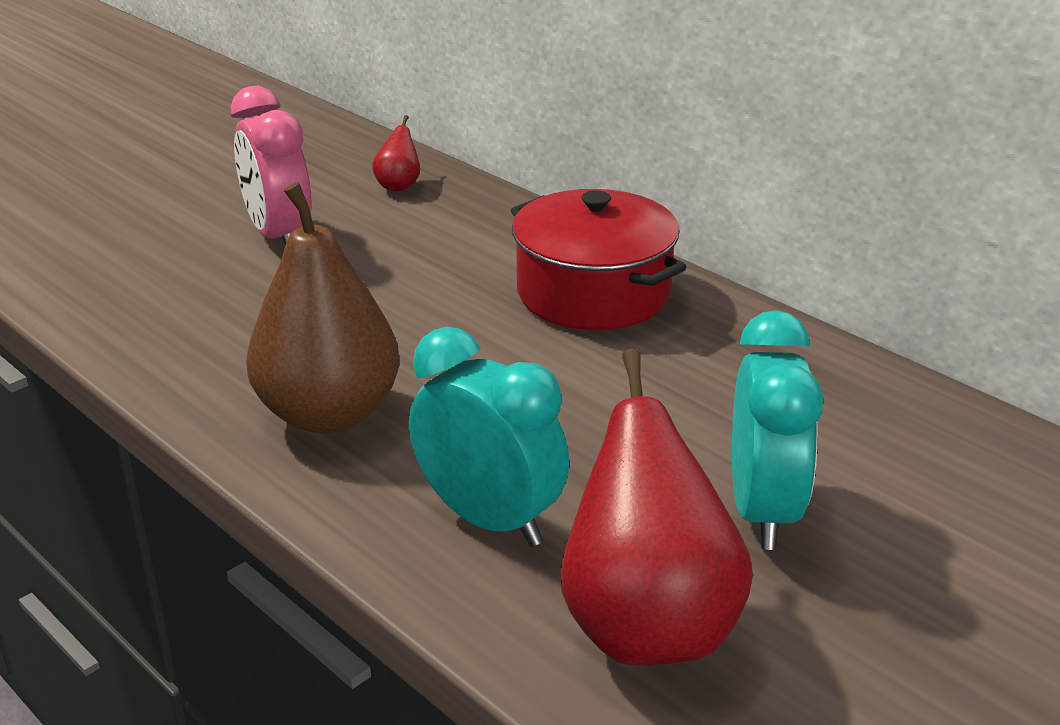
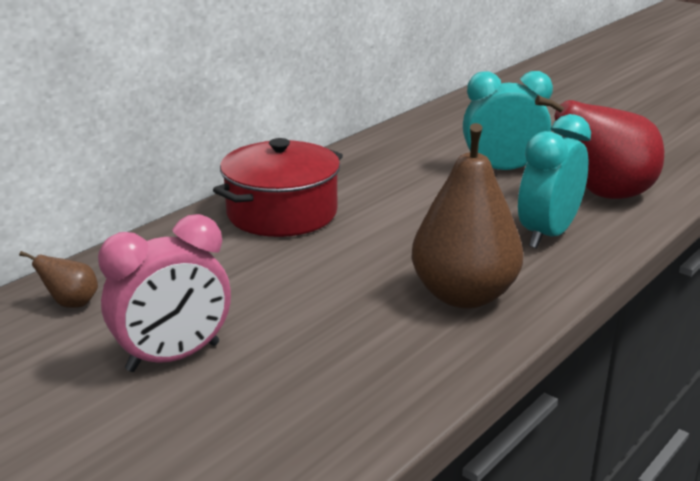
camera: 95 degrees left, 5 degrees down
(398, 186) = (71, 304): red pear -> brown pear

